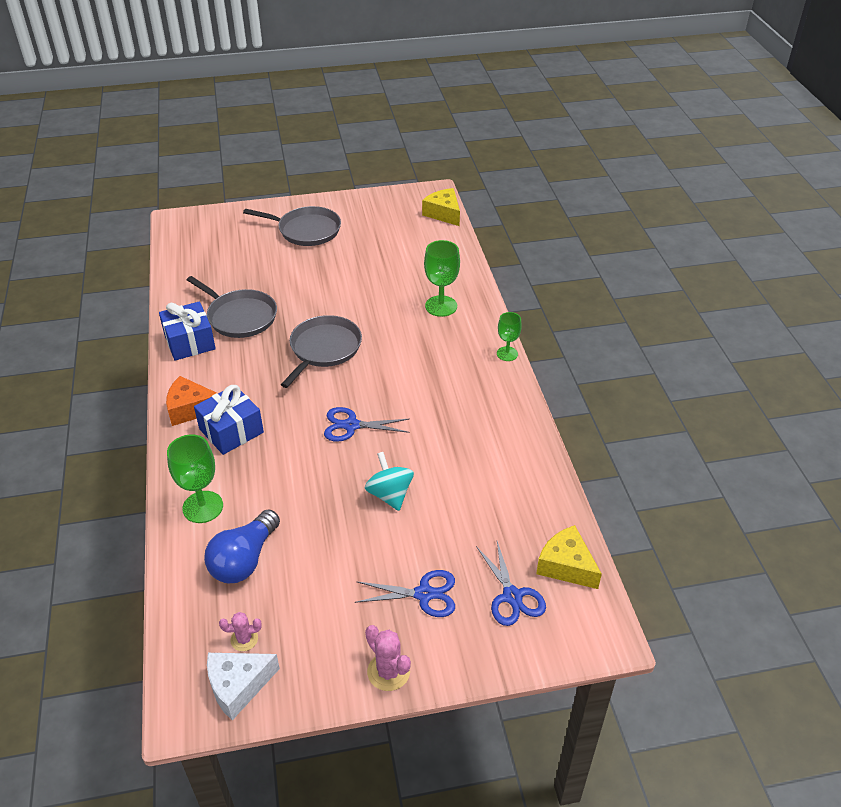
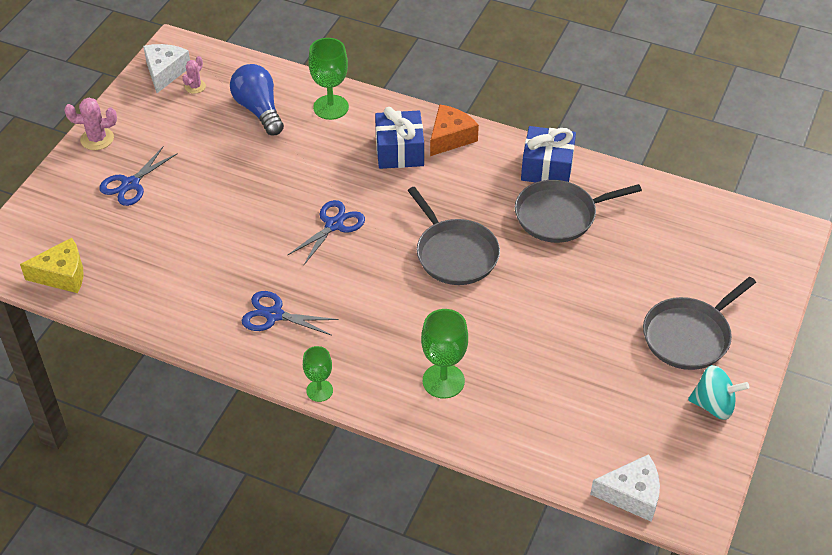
camera: 125 degrees right, 5 degrees up
(390, 494) = (236, 211): turquoise spinning top -> turquoise spinning top (713, 405)
(443, 213) = (631, 495): yellow cheese -> white cheese
(512, 596) = (75, 229): blue scissors -> blue scissors (274, 315)

